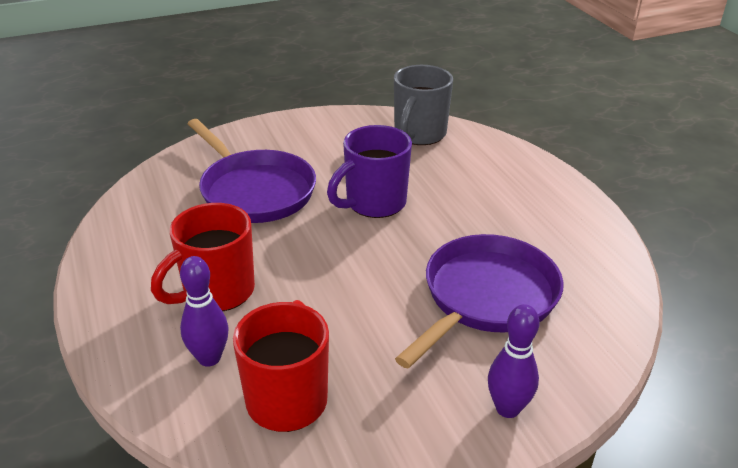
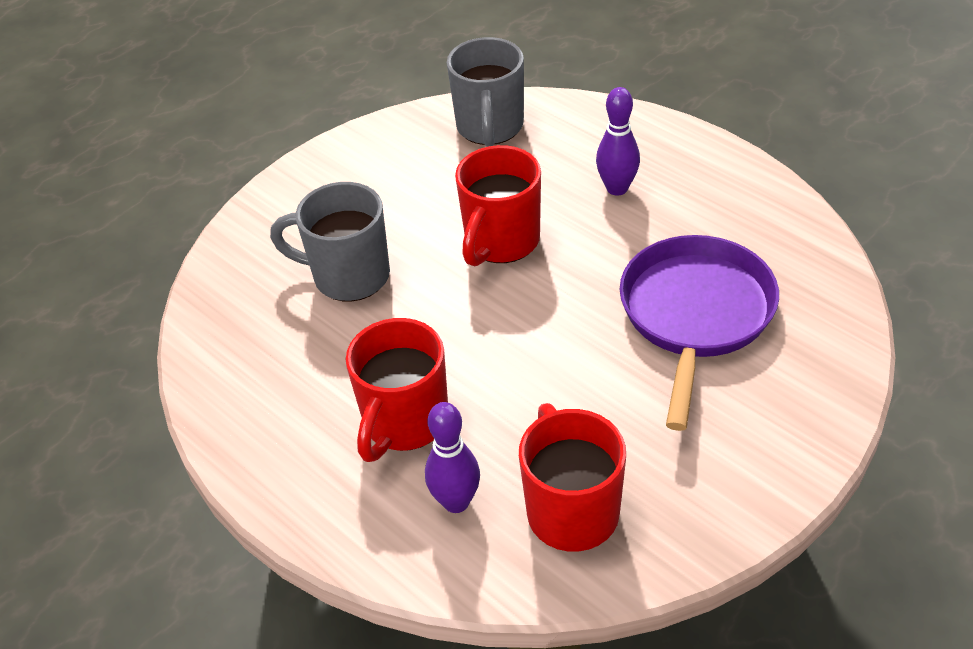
camera: 20 degrees left, 10 degrees up
(254, 190) = (348, 276): purple pan -> grey mug
(374, 203) = (501, 242): purple mug -> red mug
(507, 408) = (789, 430): purple bowling pin -> purple bowling pin (617, 188)

